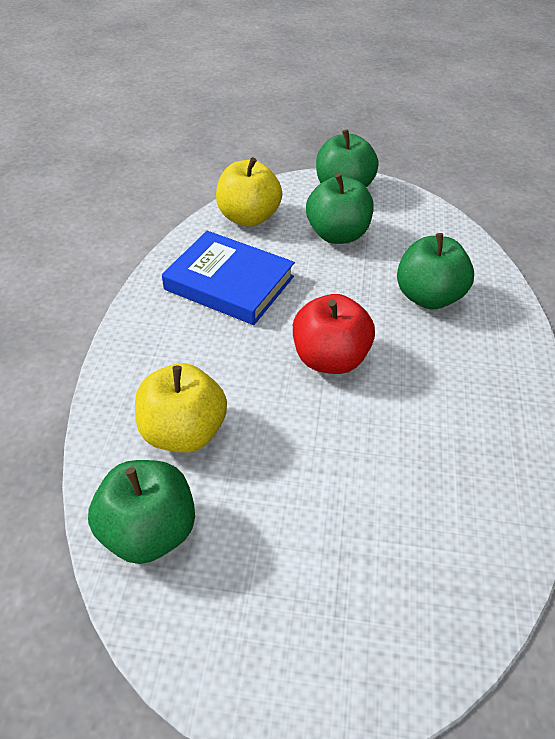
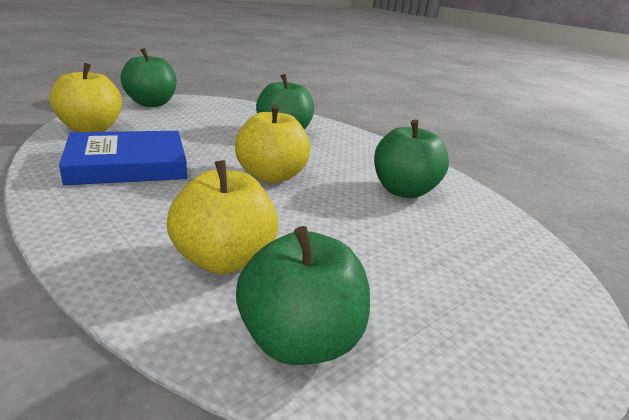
camera: 50 degrees left, 20 degrees down
(330, 359) = (271, 176): red apple -> yellow apple
(337, 235) = (180, 122): green apple -> green apple (403, 191)

